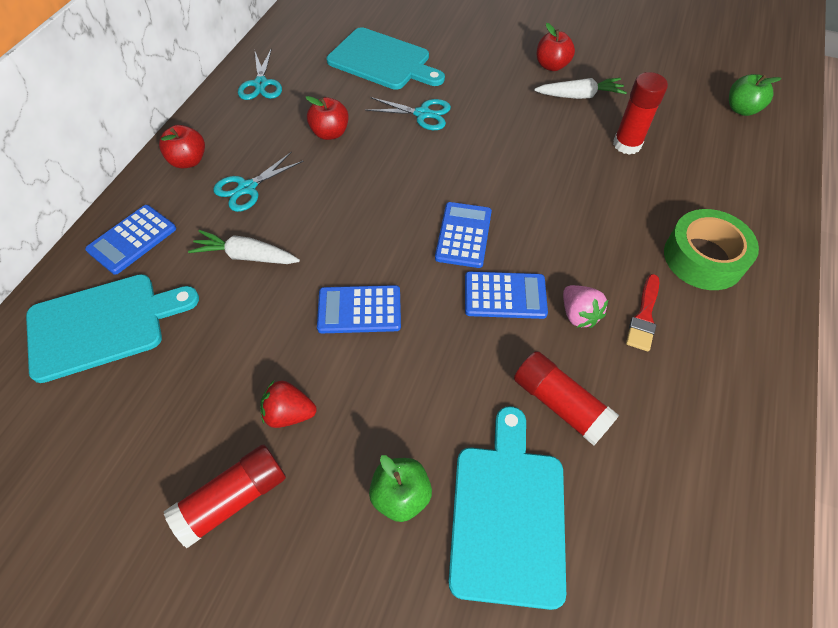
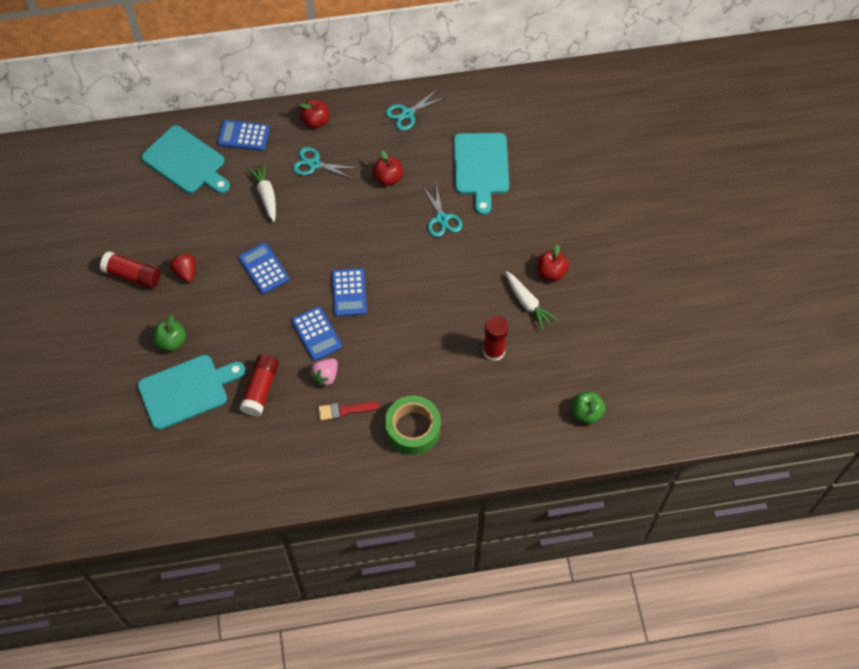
camera: 60 degrees right, 5 degrees up
(463, 235) = (349, 292): blue calculator -> blue calculator turned 105 degrees clockwise

